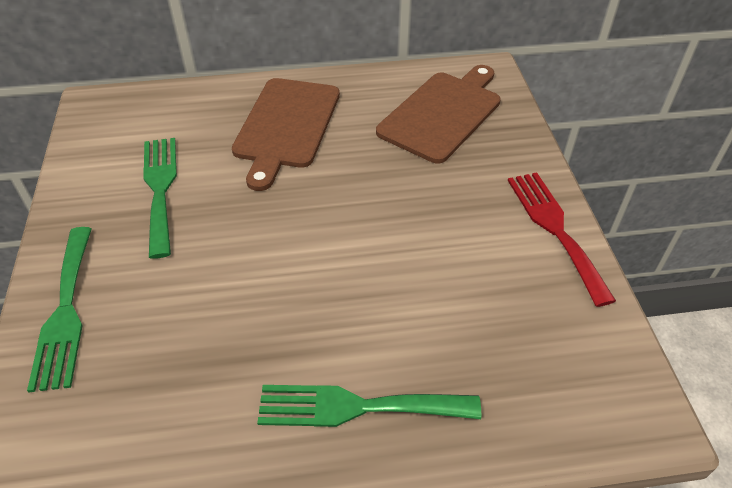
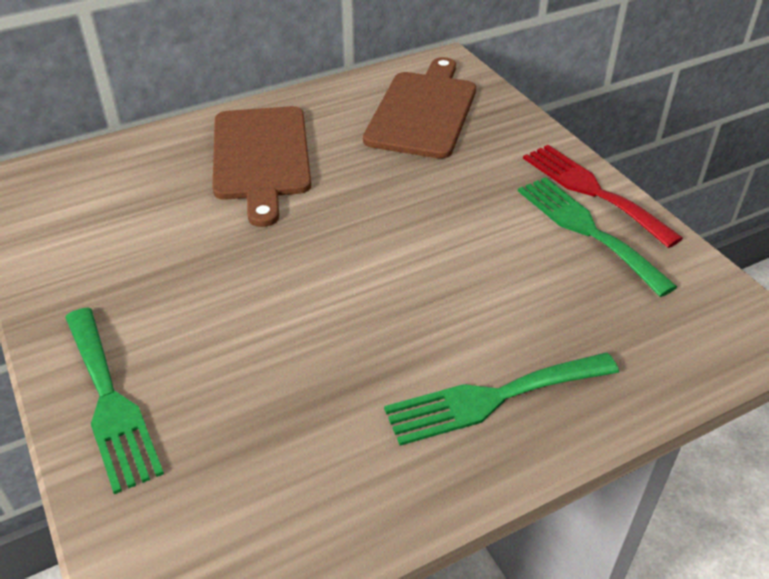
camera: 20 degrees left, 5 degrees down
(160, 188) = (150, 250): green fork -> green fork (587, 230)

